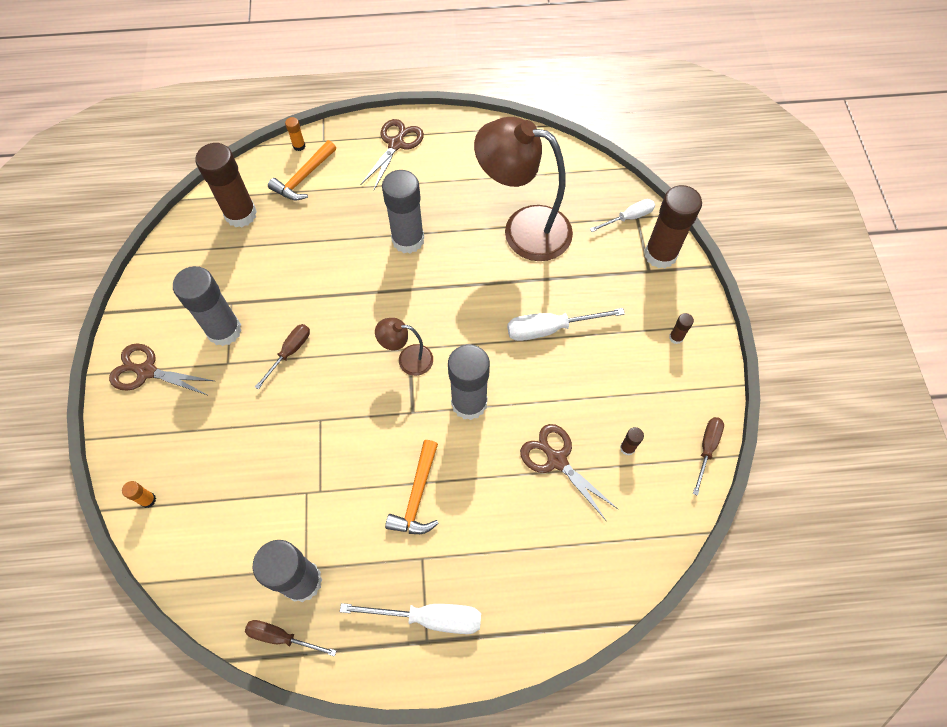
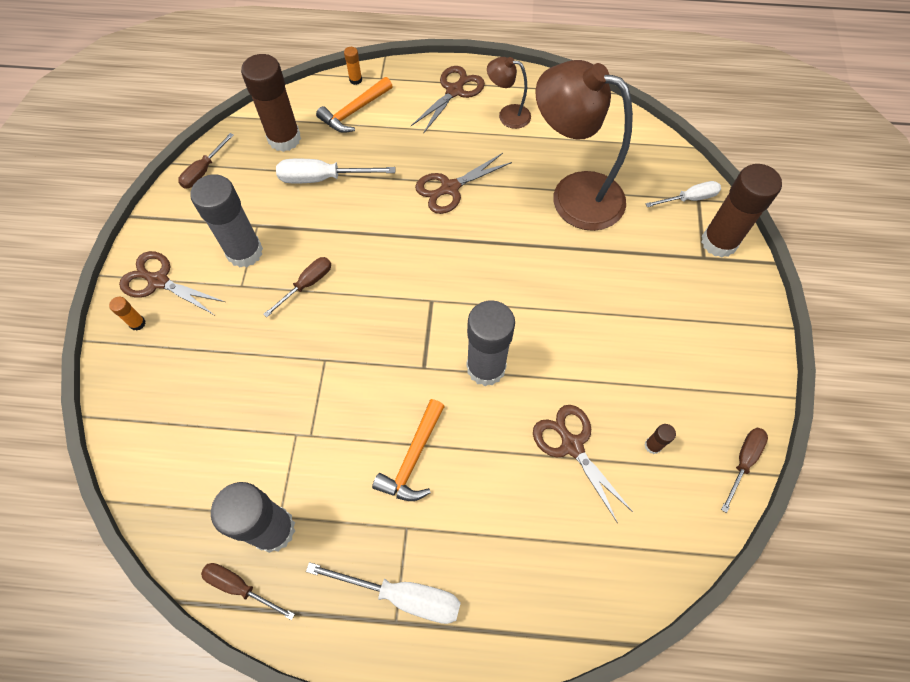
camera: 10 degrees right, 0 degrees up
(148, 500) = (132, 414): orange glue stick -> orange glue stick (137, 323)
(168, 257) = (203, 171): none -> brown screwdriver
(408, 240) = (450, 188): grey glue stick -> brown scissors
(408, 359) = (428, 311): brown lamp -> brown lamp (507, 115)
(550, 329) = (586, 302): white screwdriver -> white screwdriver (323, 178)
(676, 337) = (724, 333): brown glue stick -> none

